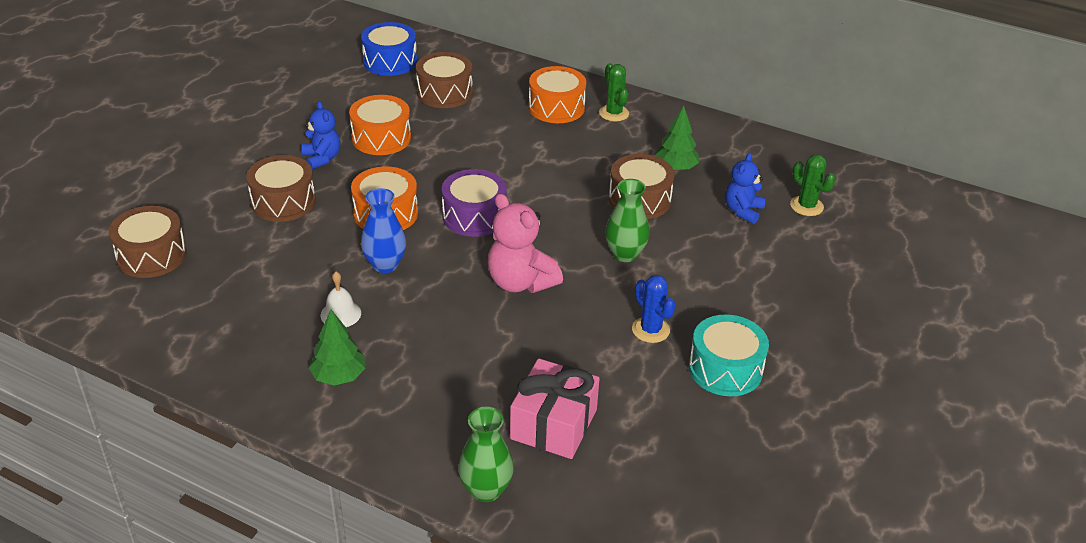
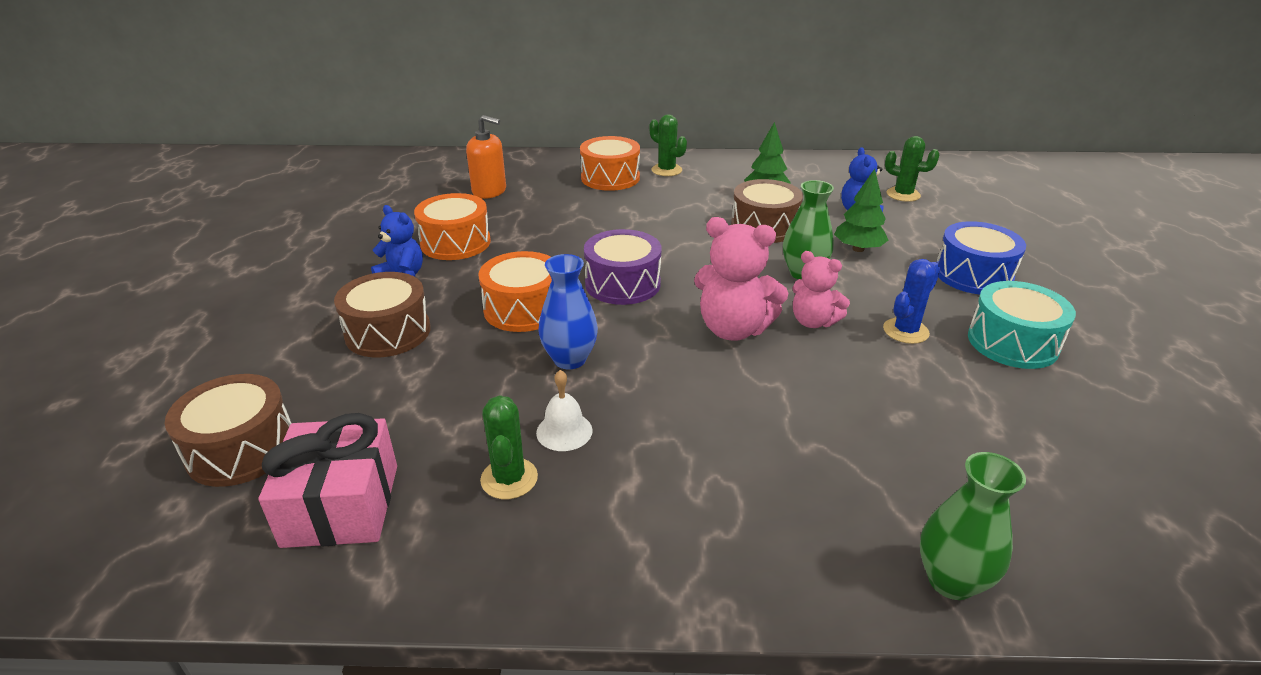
camera: 25 degrees left, 5 degrees down
(285, 331) = (509, 478): none -> green cactus
(339, 376) = (629, 509): green tree -> green tree (858, 249)
(390, 61) = (408, 180): blue drum -> blue drum (973, 275)
(444, 93) = (489, 191): brown drum -> orange soap dispenser
(553, 424) = (930, 463): pink gift -> pink gift (341, 505)
(587, 297) = (813, 321): none -> pink teddy bear
(650, 330) = (905, 331): blue cactus -> blue cactus turned 75 degrees counterclockwise

